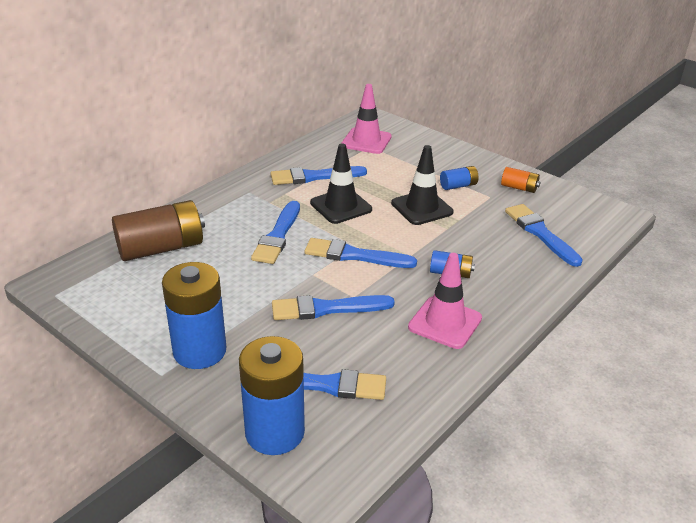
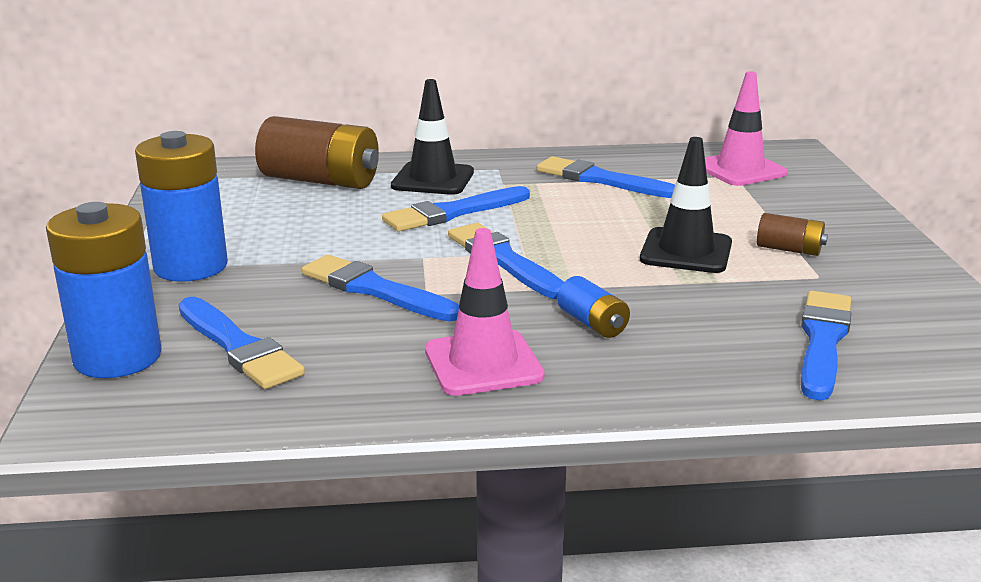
camera: 45 degrees right, 10 degrees down
(341, 206) = (579, 214): black traffic cone -> black traffic cone (433, 179)
(458, 186) = (789, 249): blue battery -> brown battery
(519, 188) = (890, 284): orange battery -> none

